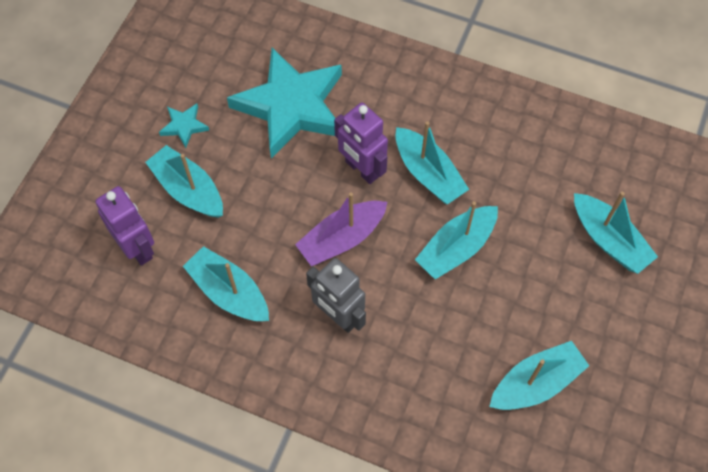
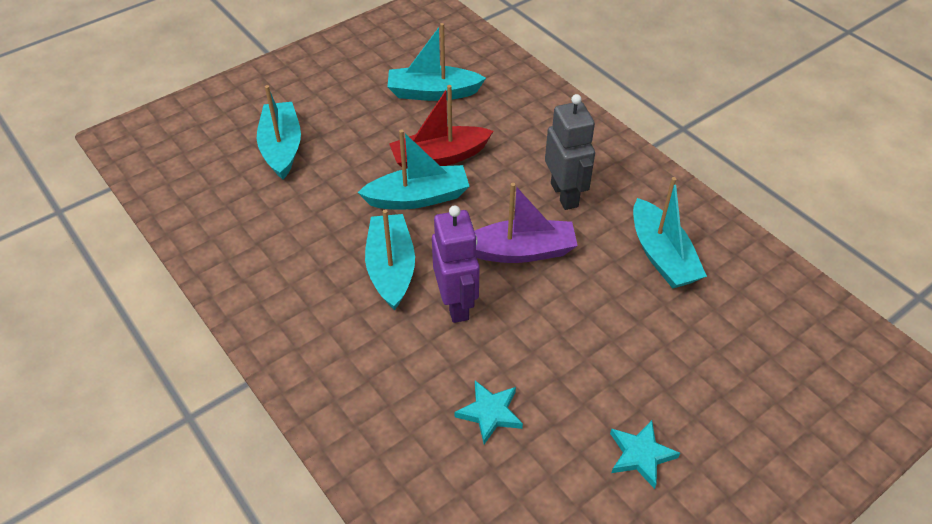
camera: 150 degrees left, 15 degrees down
(137, 248) = (748, 338): purple robot -> none
(188, 190) = (666, 373): turquoise boat -> none
(291, 106) = (490, 413): turquoise star -> turquoise star, size x0.41
(470, 301) = (439, 157): none -> red boat

